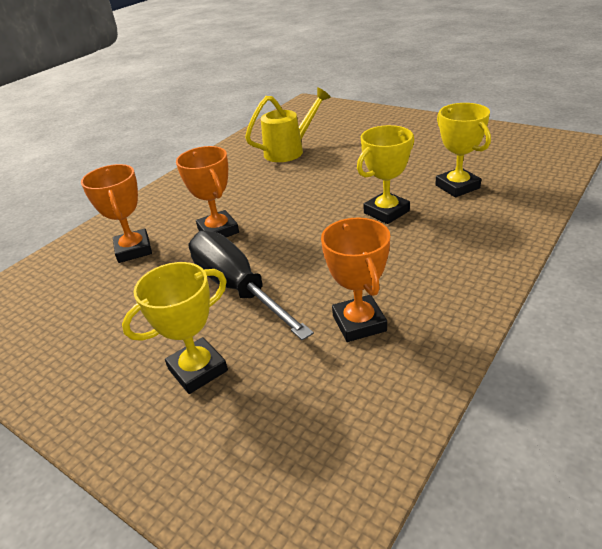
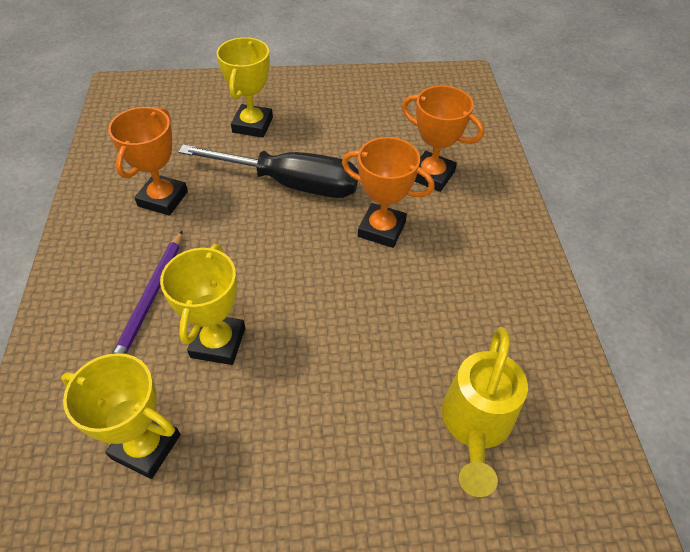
camera: 135 degrees right, 15 degrees up
(359, 323) = (163, 199): orange trophy -> orange trophy turned 75 degrees clockwise
(418, 248) = (151, 298): none -> purple pencil

